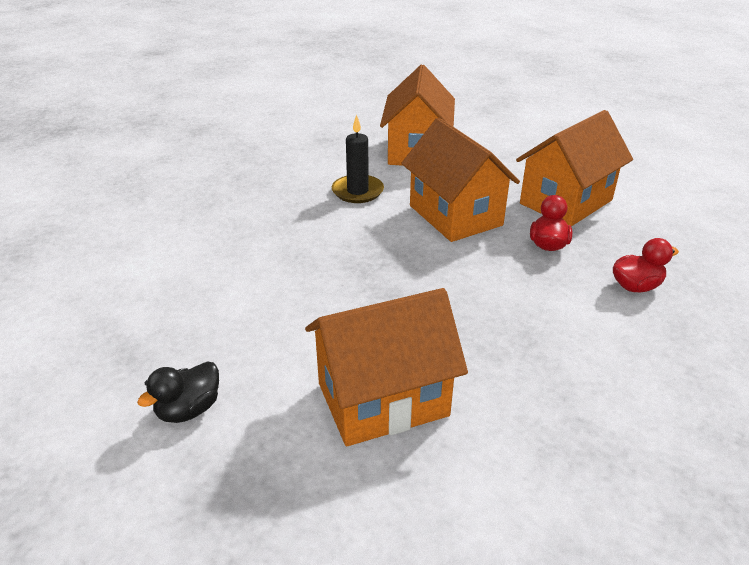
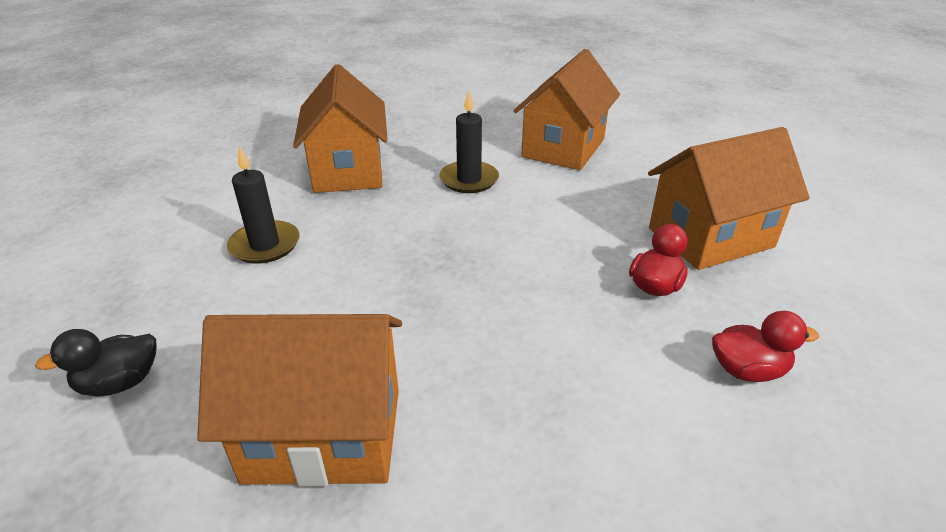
camera: 20 degrees right, 0 degrees up
(222, 279) = (265, 245): none -> black candle
(455, 215) = (561, 227): orange house -> orange house (348, 170)

